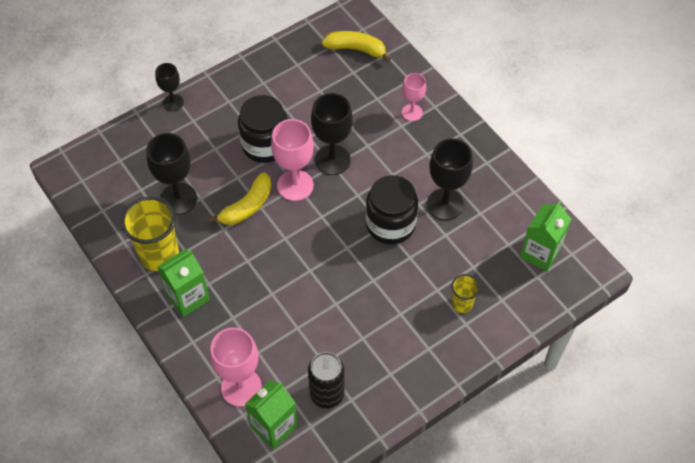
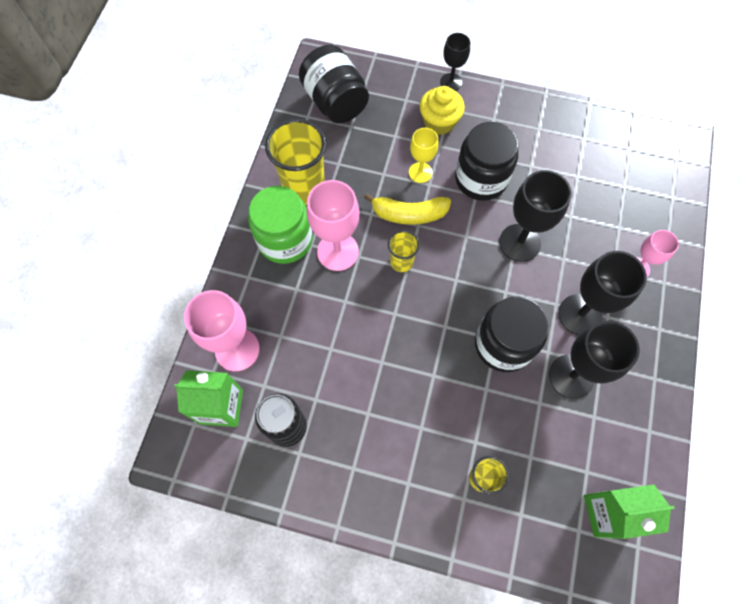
camera: 50 degrees right, 10 degrees up
(110, 184) = (335, 102): none -> black jar
(178, 199) = (367, 159): black goblet -> black goblet (580, 315)
(188, 297) = (285, 240): green carton -> green jar
(196, 134) = (439, 122): none -> yellow cupcake
(223, 175) = (420, 172): none -> yellow goblet
(277, 238) = (401, 262): none -> yellow cup
(295, 185) = (465, 234): pink goblet -> pink goblet (338, 251)
(356, 49) = (650, 170): yellow banana -> none

